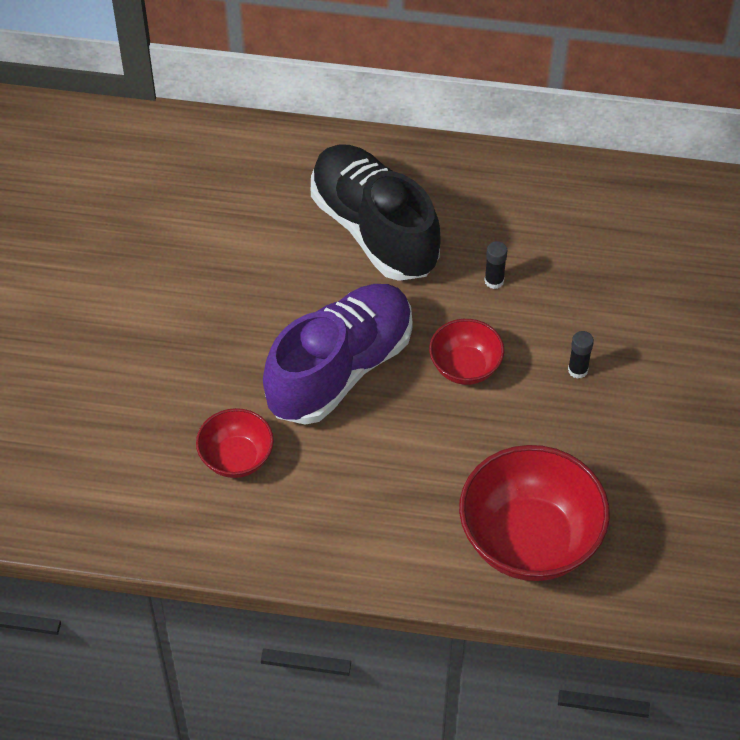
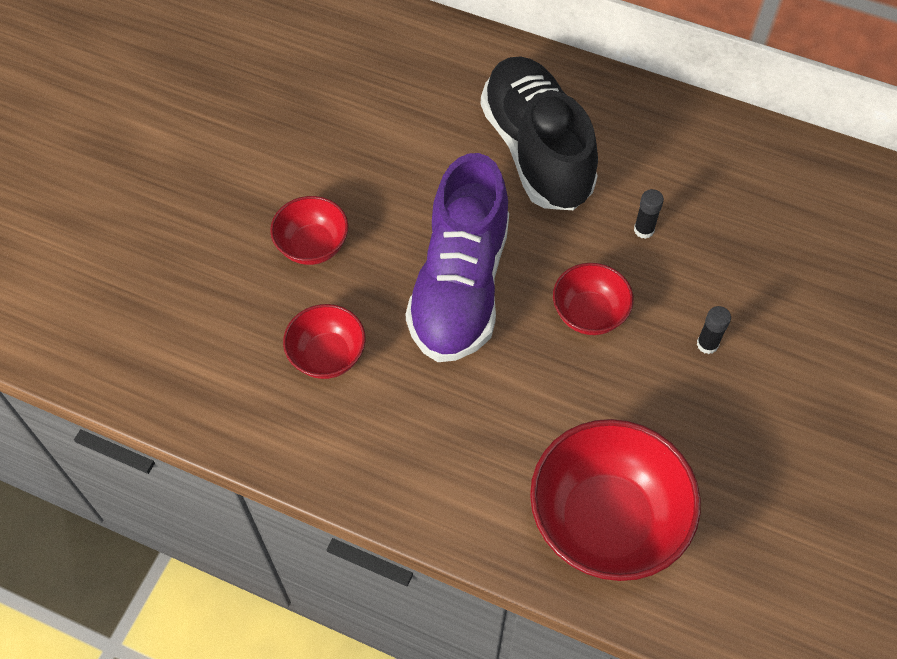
camera: 15 degrees right, 5 degrees up
(190, 363) = (312, 246): none -> red bowl
(340, 369) = (460, 286): purple shoe -> purple shoe turned 135 degrees clockwise

